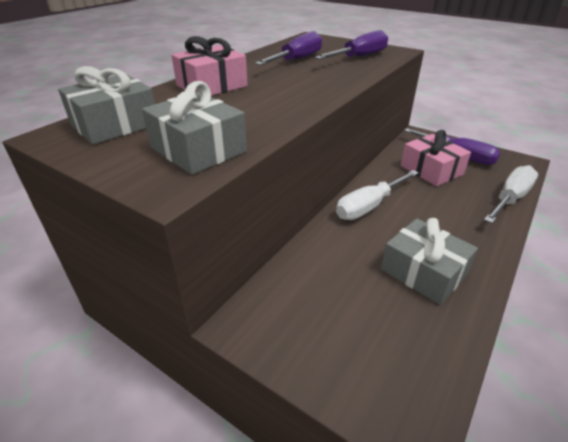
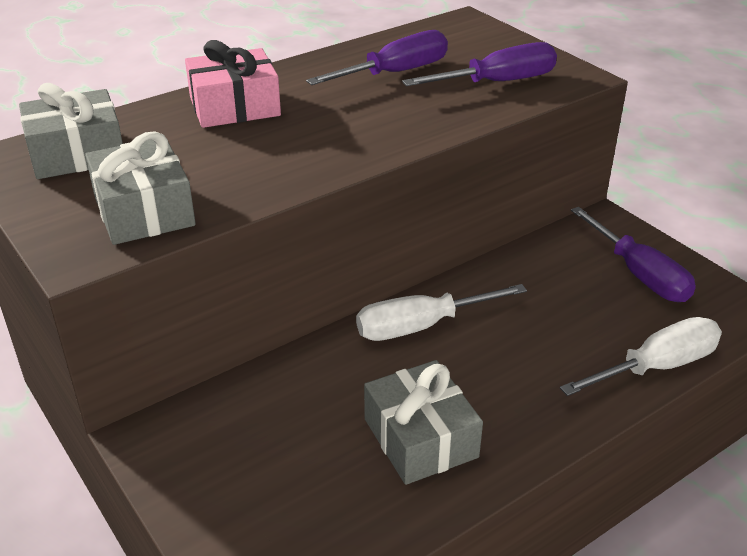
camera: 20 degrees right, 0 degrees up
(431, 170) = (569, 289): pink gift -> none

